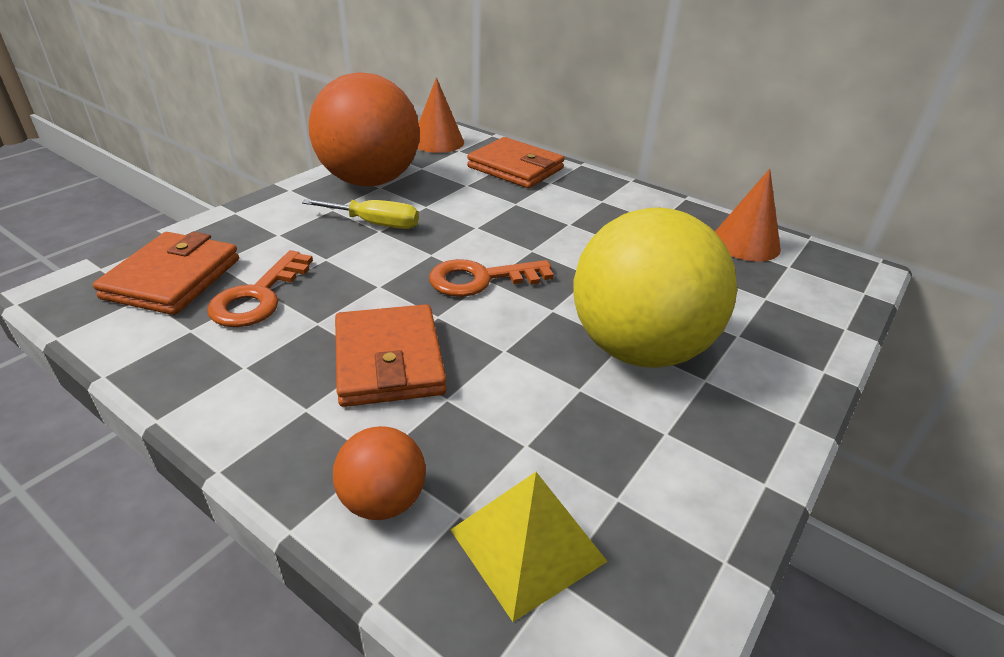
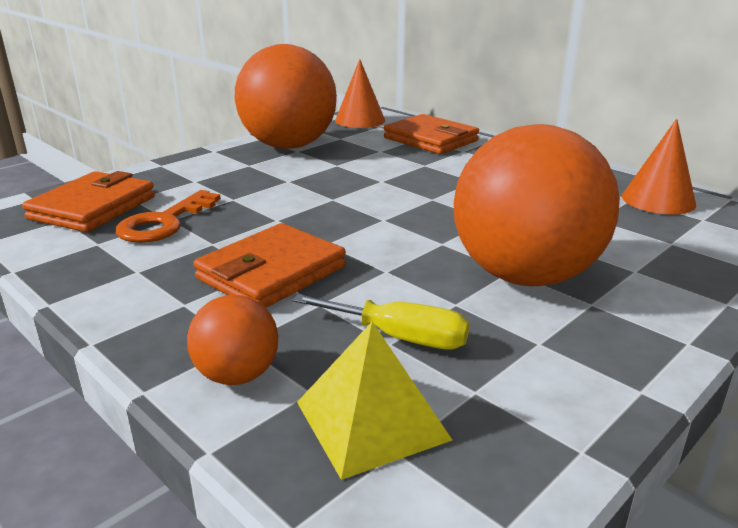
camera: 10 degrees right, 10 degrees down
(375, 224) = (286, 176): yellow screwdriver -> yellow screwdriver (399, 337)
(389, 360) = (271, 273): orange wallet -> orange wallet turned 45 degrees clockwise
(481, 279) = (376, 218): orange key -> none
(639, 348) = (525, 276): yellow ball -> orange ball

